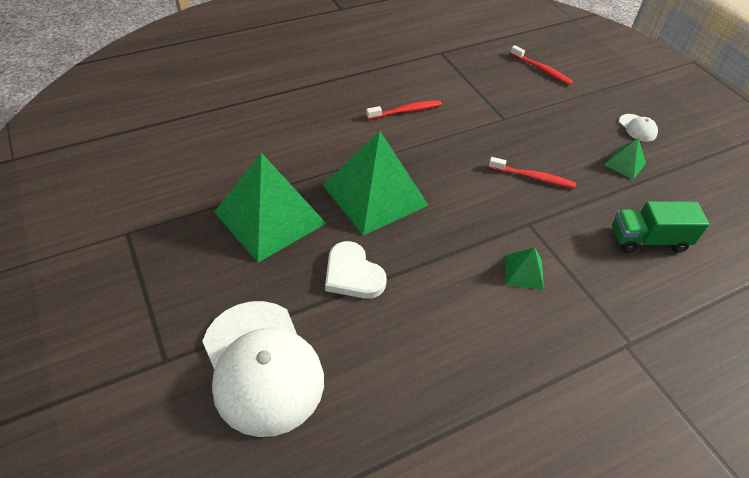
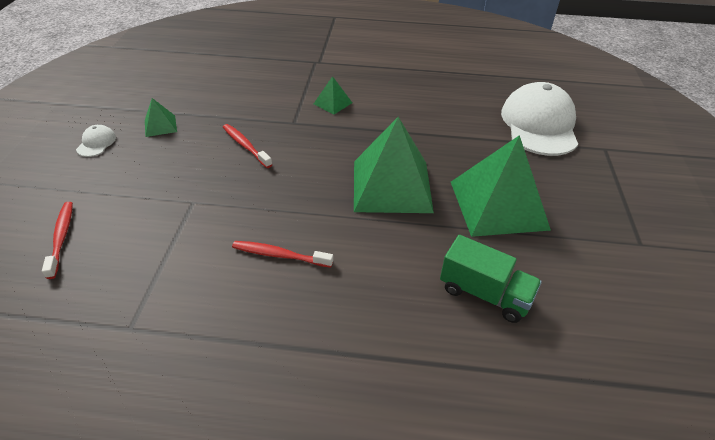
camera: 145 degrees left, 5 degrees down
(353, 274) = (451, 143): white heart -> none
(647, 240) = (230, 87): green truck -> green truck (484, 293)

